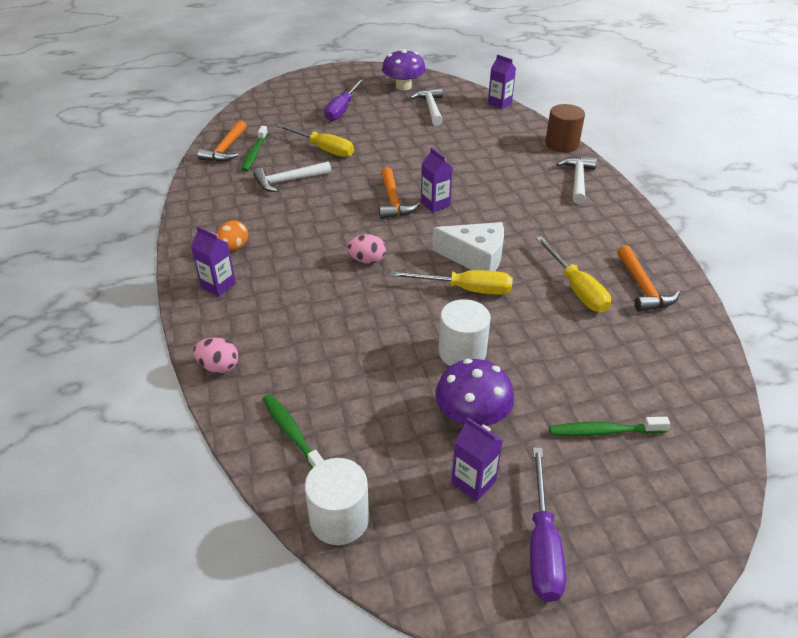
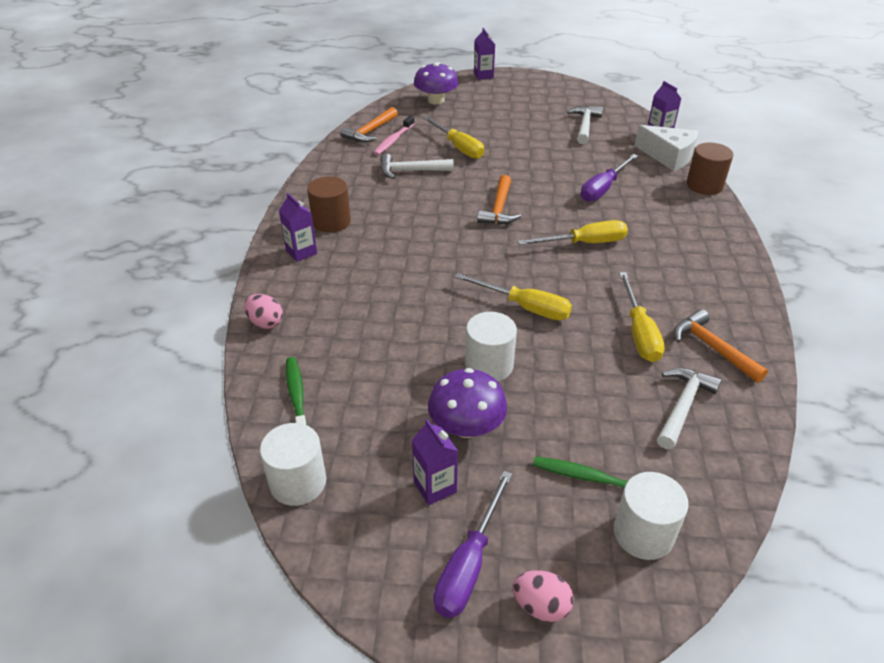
camera: 20 degrees right, 0 degrees up
(233, 248) = (331, 222): orange egg -> brown cylinder
(254, 153) = (393, 140): green toothbrush -> pink toothbrush
(342, 110) = (496, 113): purple screwdriver -> purple screwdriver (603, 188)
(367, 260) = (444, 259): pink egg -> pink egg (541, 606)
(403, 86) = (568, 100): purple mushroom -> purple mushroom (436, 100)
(435, 204) = (538, 220): purple carton -> purple carton (483, 75)
(475, 257) = (551, 279): white cheese -> white cheese (668, 156)
(487, 218) = (584, 243): none -> yellow screwdriver
(578, 180) = (701, 225): white hammer -> white hammer (683, 406)
(642, 287) = (712, 348): orange hammer -> orange hammer turned 135 degrees clockwise
(672, 467) = (643, 533): none -> white cylinder

